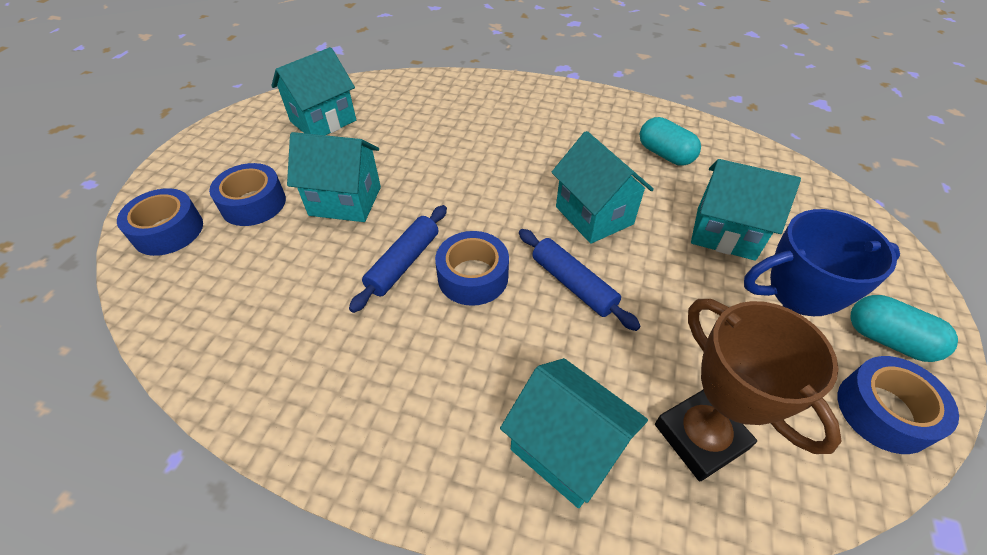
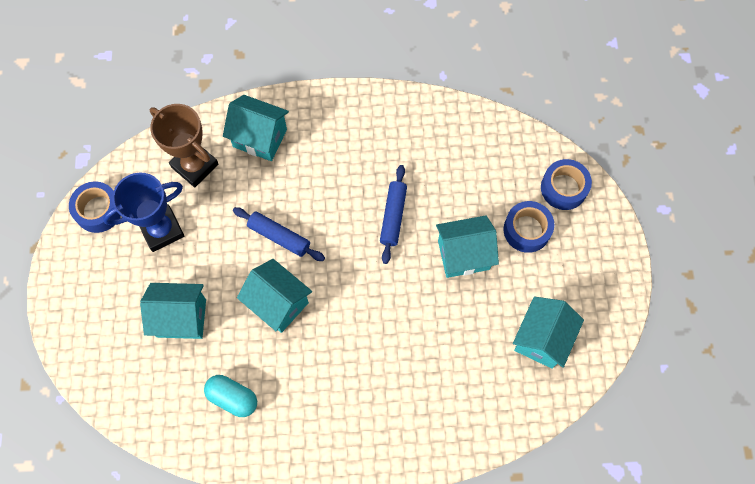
camera: 160 degrees right, 20 degrees up
(473, 277) = (344, 221): blue tape -> none
(887, 339) = (85, 259): turquoise capsule -> none

